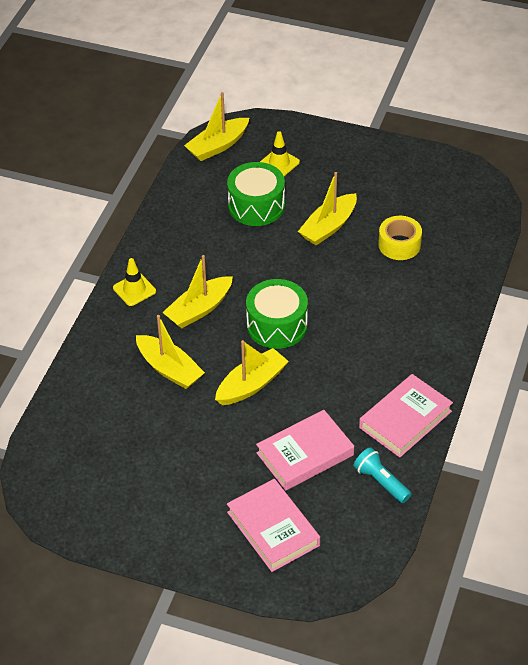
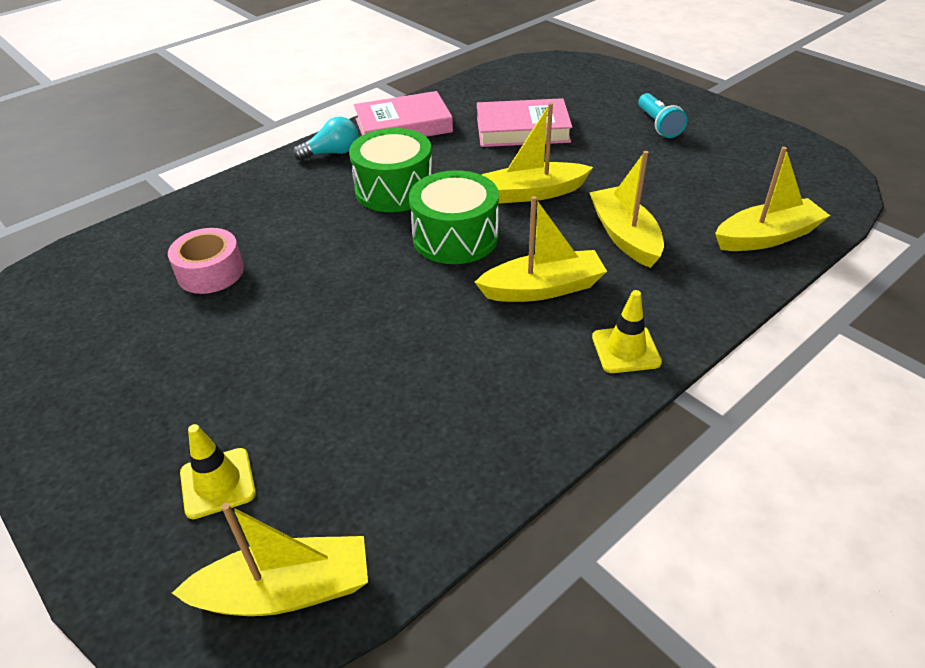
camera: 150 degrees left, 5 degrees down
(256, 206) = (335, 412): green drum -> green drum (394, 189)
(273, 529) = (592, 97): pink book -> none
(328, 227) = (267, 331): yellow boat -> yellow boat (766, 237)
(381, 482) = (470, 97): turquoise flashlight -> turquoise flashlight (658, 125)
(399, 244) = (210, 272): yellow tape -> pink tape
(430, 366) = (332, 153): none -> turquoise light bulb

